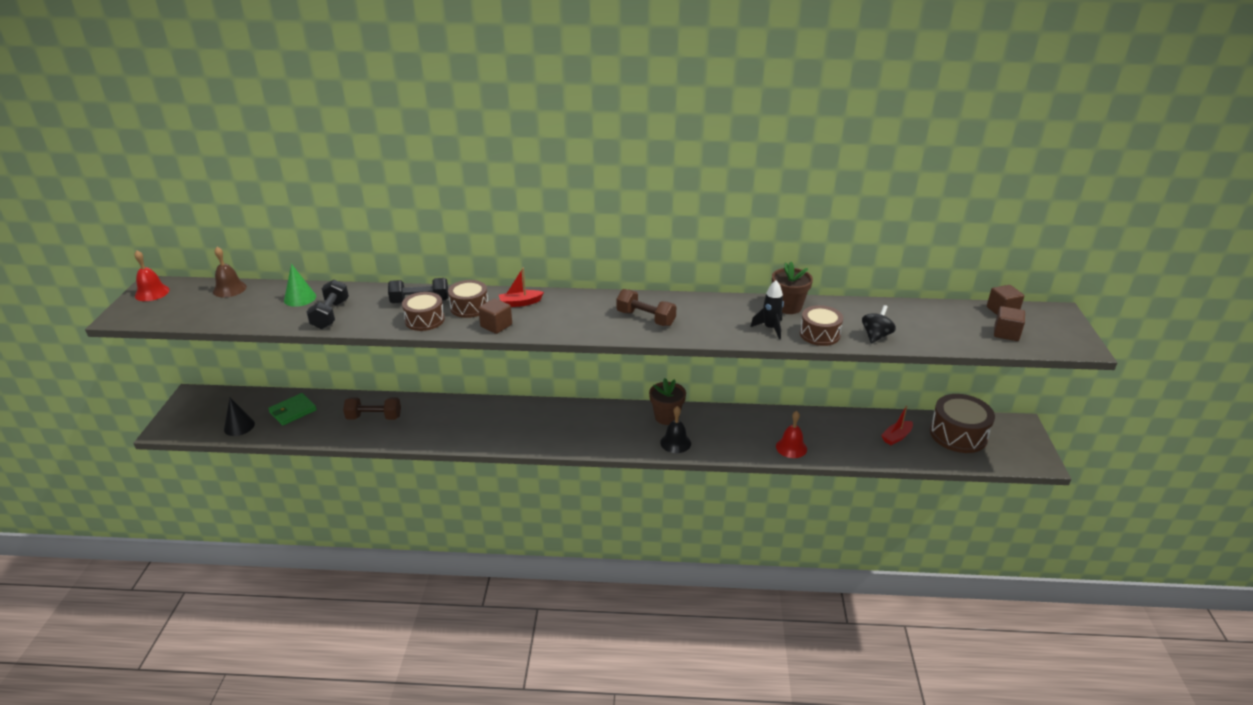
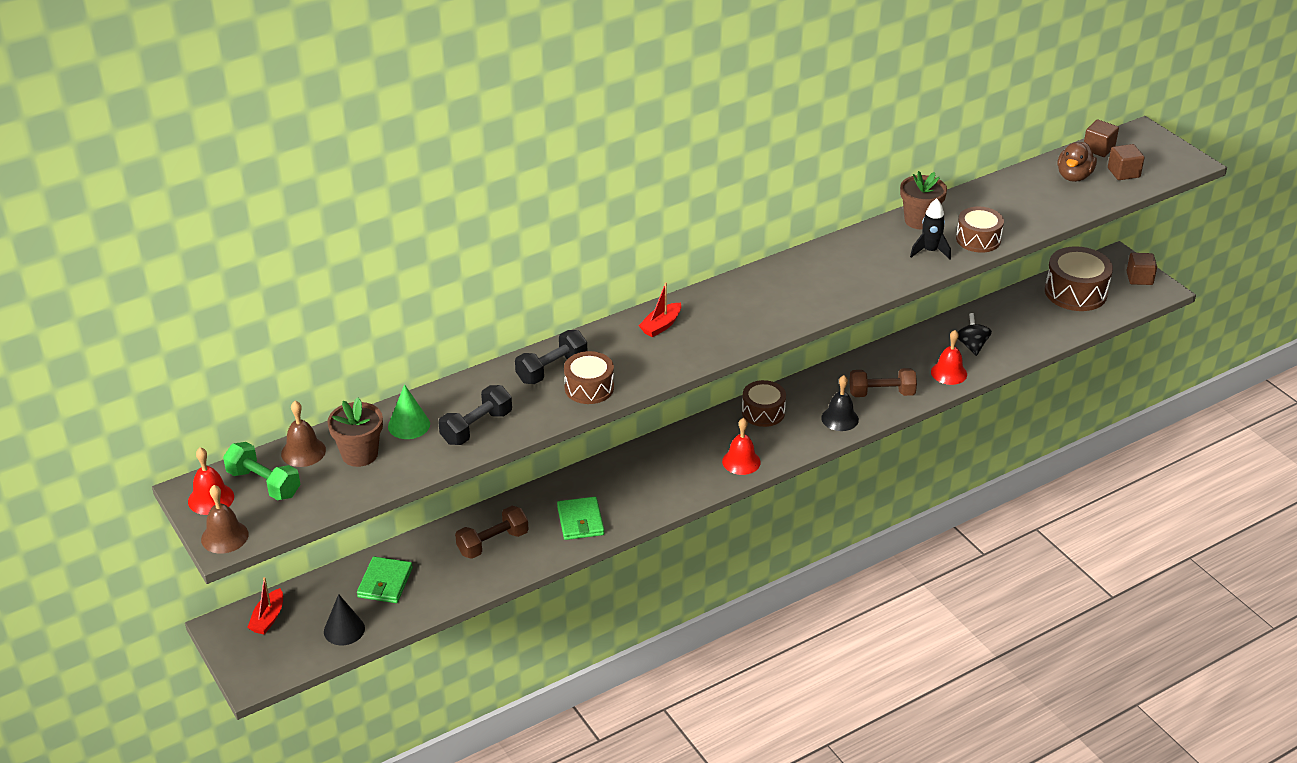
camera: 35 degrees left, 5 degrees up
(125, 314) = (224, 536): none -> brown bell
(186, 296) = (264, 483): none -> green dumbbell
(330, 315) = (476, 427): black dumbbell -> black dumbbell turned 75 degrees clockwise
(437, 429) = (580, 521): none -> green wallet
(469, 307) = (615, 353): brown drum -> brown drum (763, 412)
(496, 326) = (672, 361): brown cube -> brown cube (1139, 278)
(577, 439) = (741, 461): none -> red bell
(645, 318) = (806, 289): brown dumbbell -> brown dumbbell (881, 393)
(666, 417) = (802, 396): brown flower pot -> brown flower pot (359, 454)
(876, 336) = (1025, 220): black spinning top -> black spinning top (972, 345)
(896, 437) = (1027, 319): red boat -> red boat (268, 618)
(956, 321) = (1074, 176): none -> brown duck

